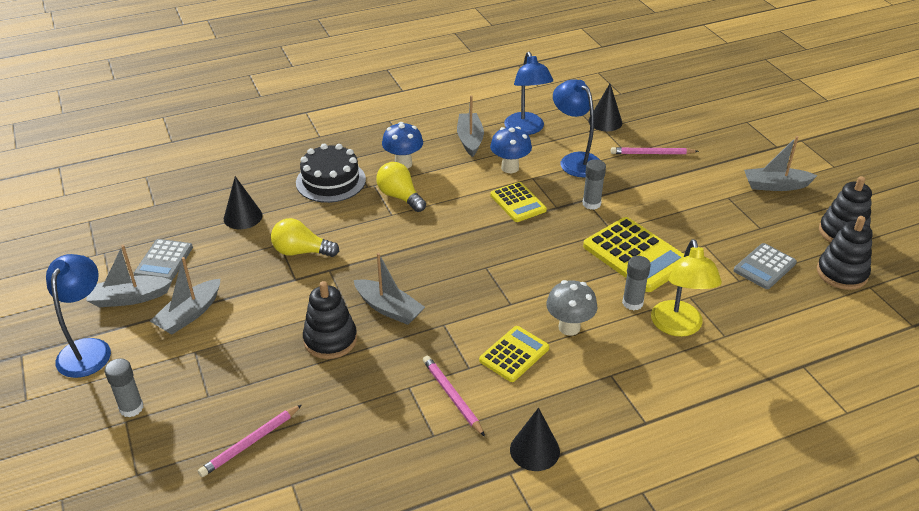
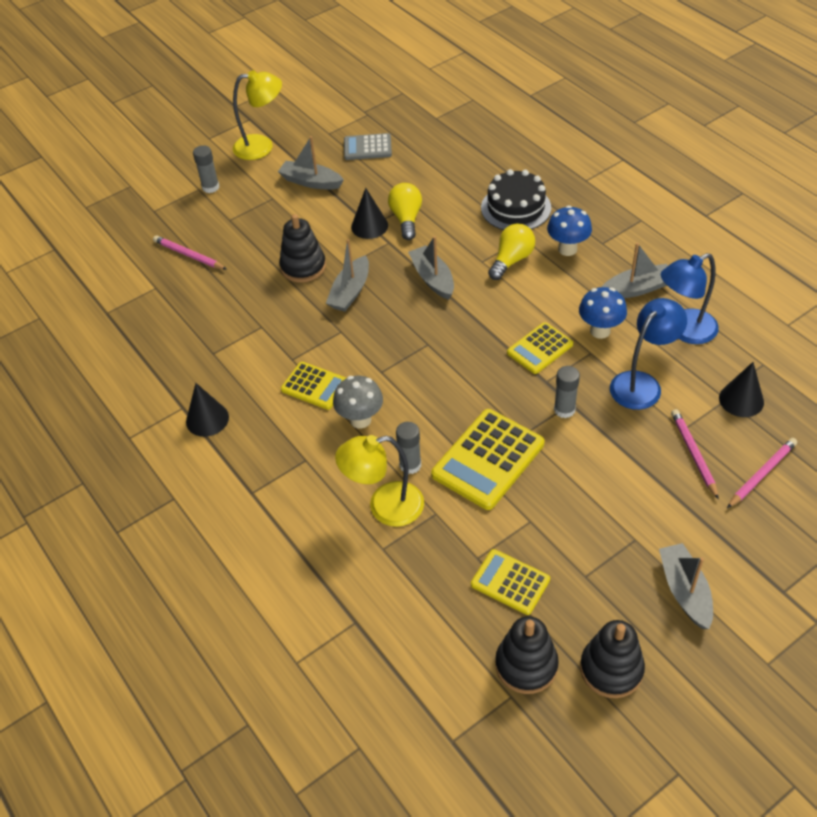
camera: 80 degrees right, 10 degrees up
(88, 349) = (262, 146): blue lamp -> yellow lamp
(129, 298) = (320, 146): grey boat -> grey boat (432, 278)
(243, 217) = (440, 171): black cone -> black cone (369, 226)
(452, 396) = (256, 355): pink pencil -> pink pencil (762, 474)
(764, 267) = (510, 582): grey calculator -> yellow calculator

